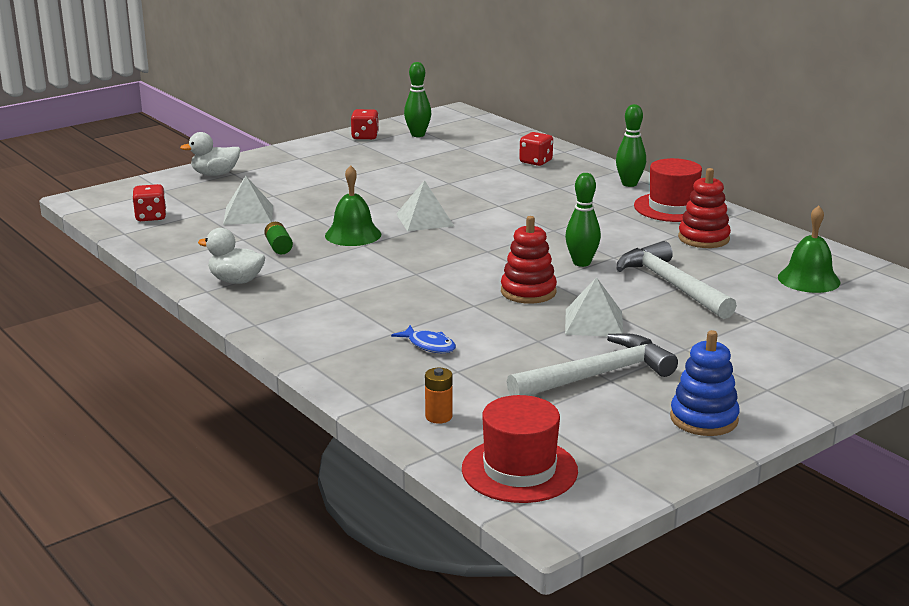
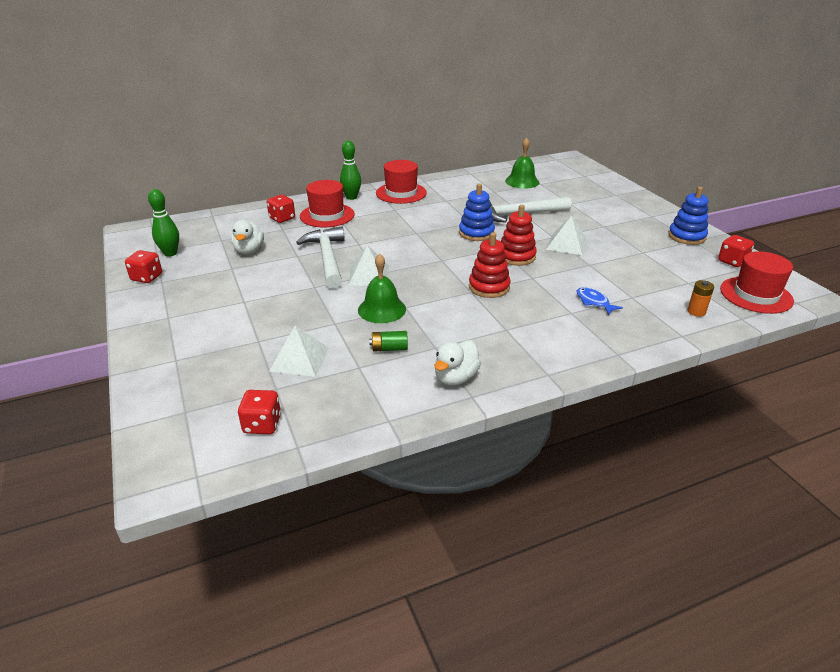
camera: 75 degrees left, 10 degrees up
(215, 174) = (167, 372): white duck -> white duck (249, 250)
(429, 345) = (594, 302): blue fish -> blue fish turned 90 degrees counterclockwise
(563, 180) = (327, 215): none -> red hat
(581, 263) = (476, 233): green bowling pin -> blue stacking toy
(597, 375) = (637, 255): white hammer -> white hammer (327, 258)
(632, 457) = (732, 261): none -> red dice
(703, 238) = (454, 194): red stacking toy -> red stacking toy (489, 287)

